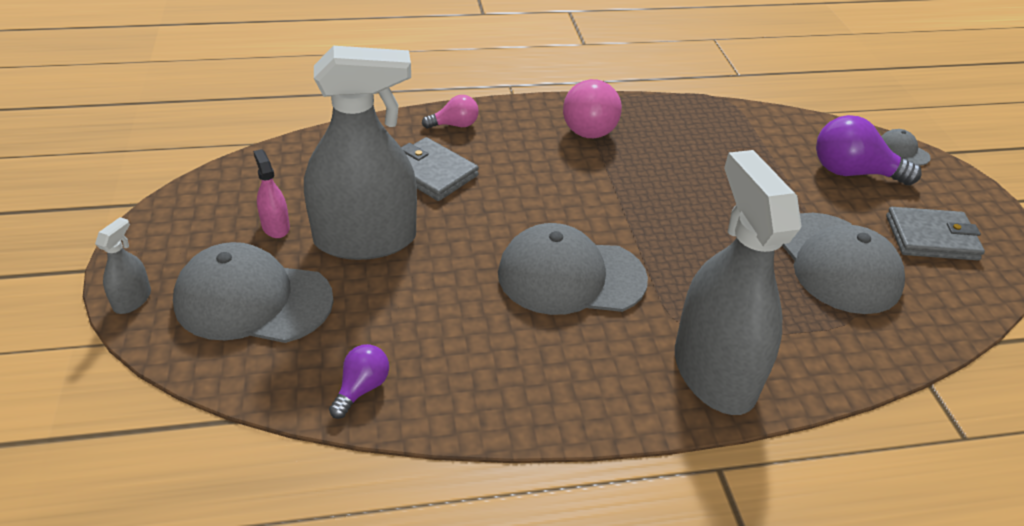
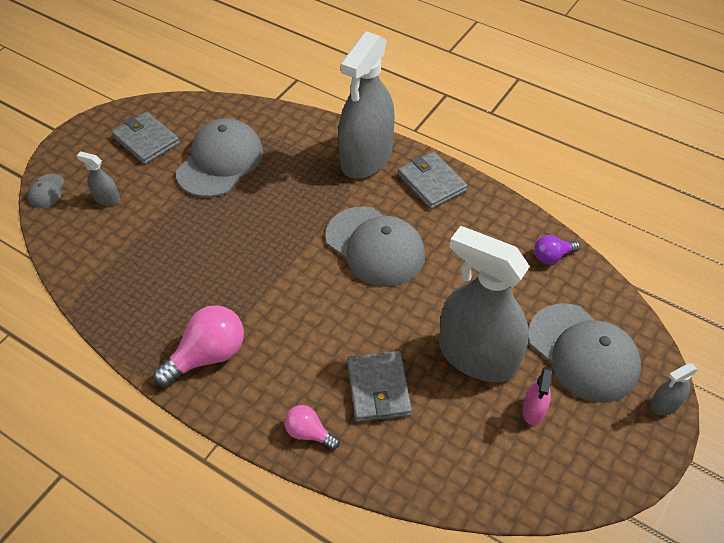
camera: 135 degrees left, 10 degrees up
(600, 392) = (431, 183): none -> grey wallet
(852, 172) = (107, 199): purple light bulb -> grey spray bottle

